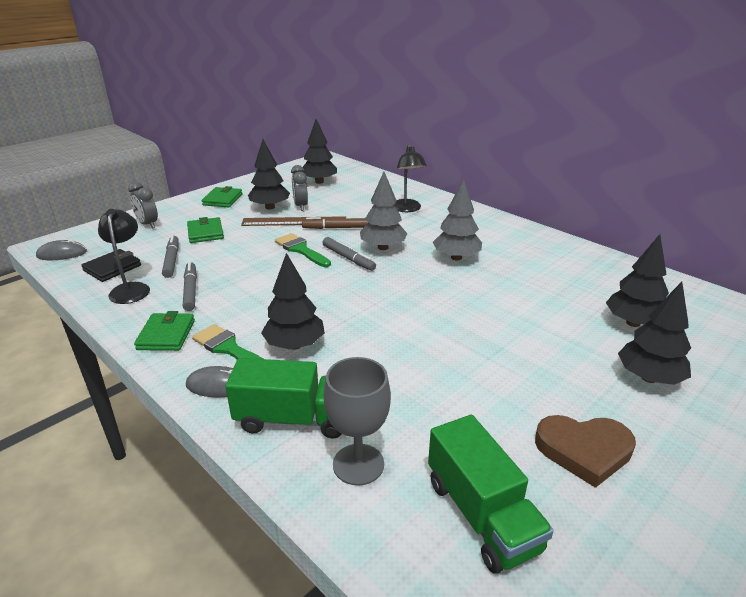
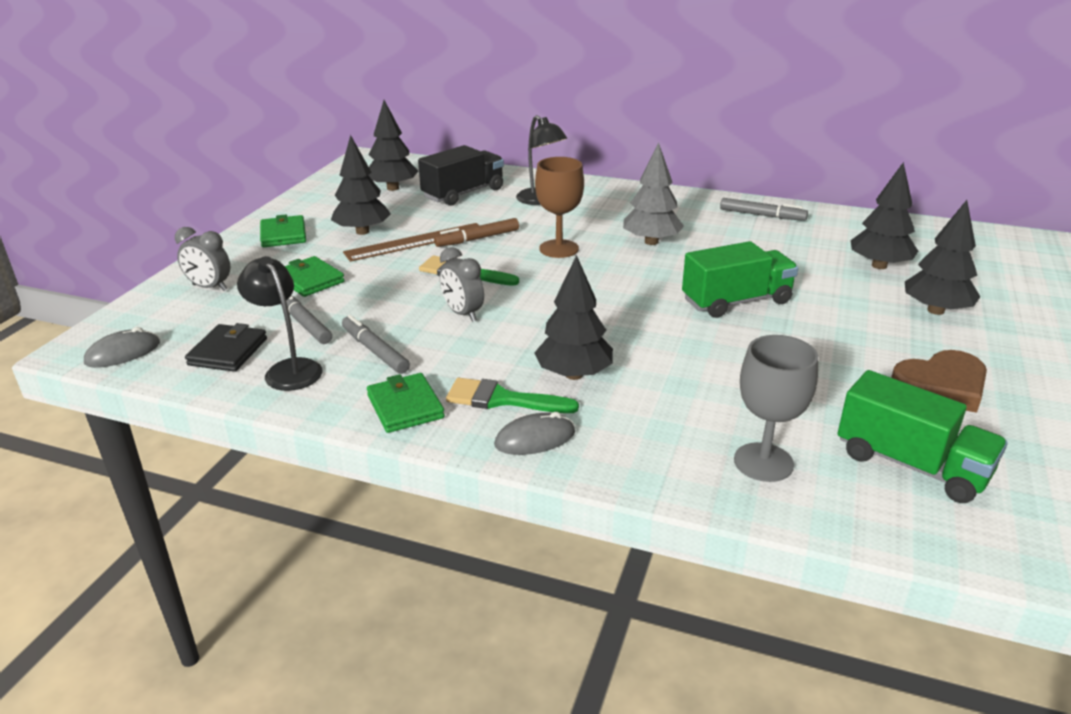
camera: 25 degrees left, 0 degrees up
(294, 419) = (655, 444): green truck -> green truck (736, 301)
(300, 206) = (402, 222): grey clock -> grey clock (463, 314)
(348, 258) = (531, 269): grey marker -> grey marker (762, 215)
(360, 194) = (463, 193): none -> black truck
(383, 247) = (559, 249): grey tree -> brown goblet

